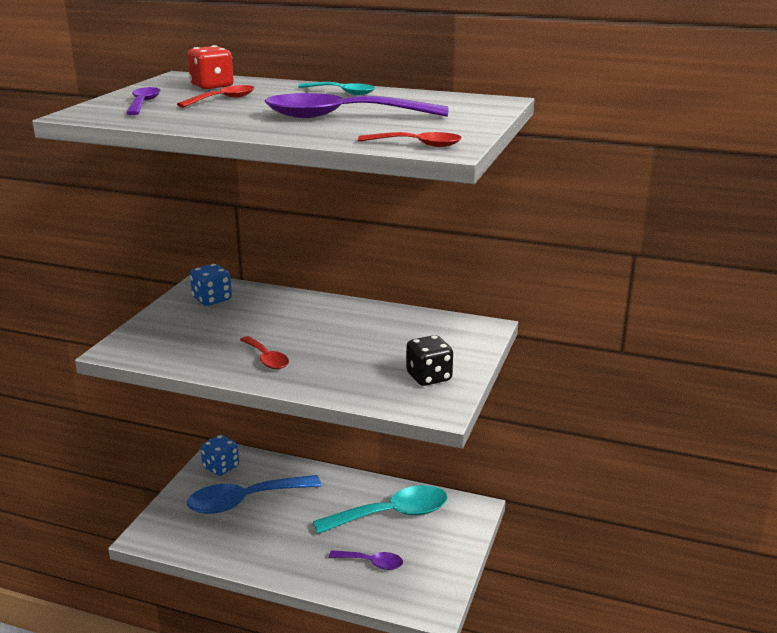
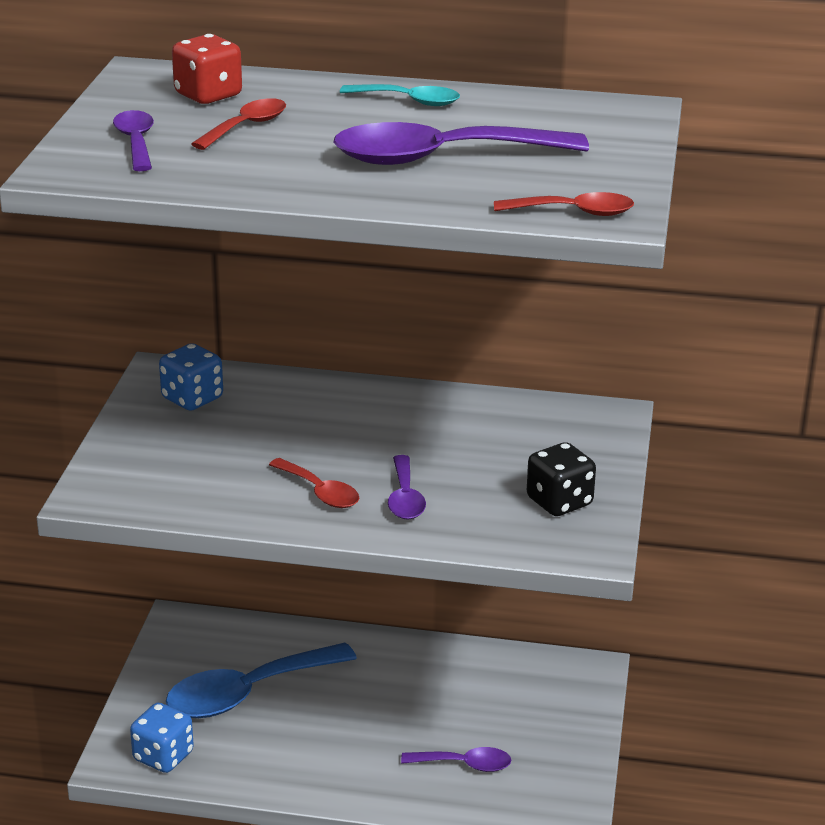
camera: 10 degrees left, 5 degrees up
(221, 467) = (191, 644): blue dice -> blue dice (163, 756)
(322, 366) = (405, 498): none -> purple spoon
(392, 514) = (472, 691): turquoise spoon -> none

